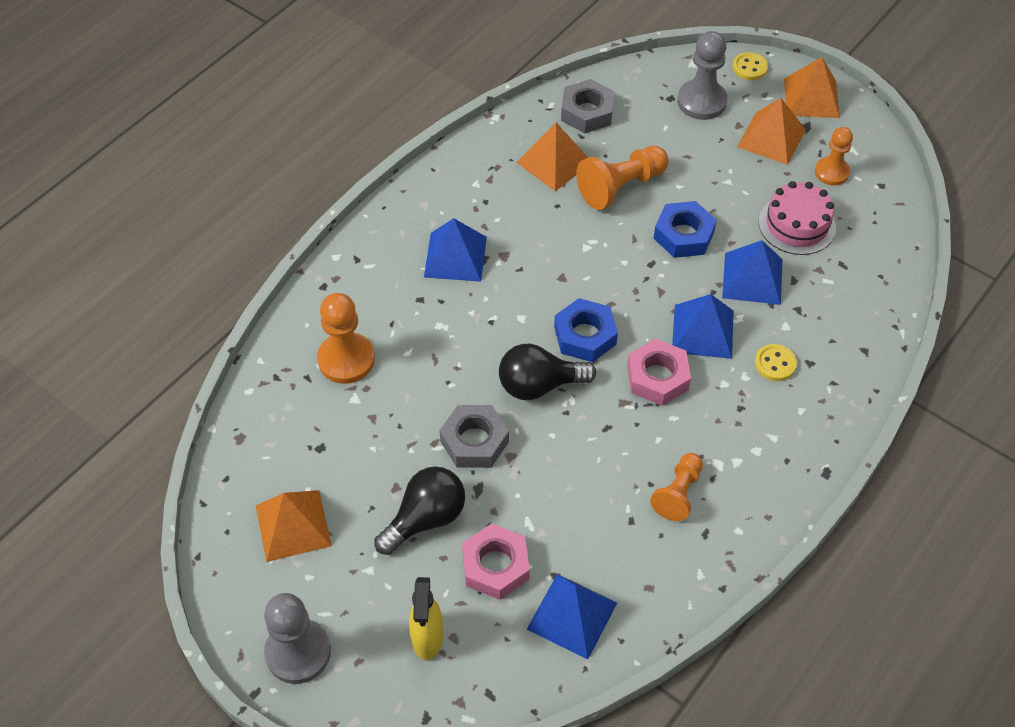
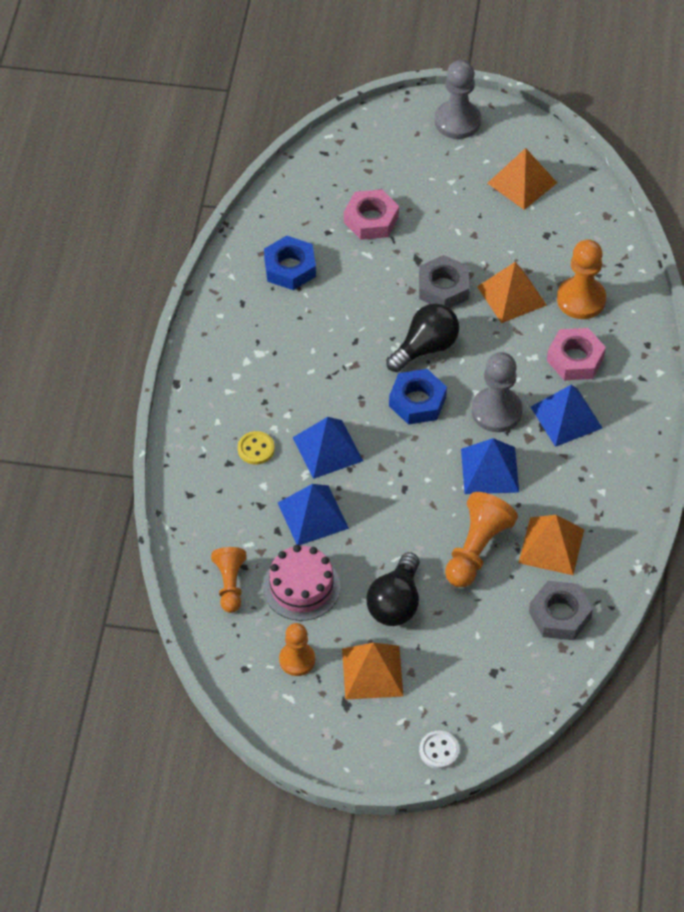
camera: 150 degrees right, 0 degrees up
(426, 518) = (438, 225): black light bulb -> black light bulb (395, 603)
(427, 638) = (384, 162): yellow spray bottle -> none
(572, 615) = (301, 215): blue pyramid -> blue pyramid (489, 470)
(657, 377) = (341, 395): pink nut -> pink nut (575, 359)
(678, 493) = (276, 319): orange pawn -> orange pawn (230, 584)
(683, 235) = (393, 528): blue nut -> blue nut (290, 268)
(701, 101) = (461, 682): grey pawn -> grey pawn (496, 411)
(749, 67) = (439, 751): yellow button -> white button
(811, 98) = (359, 742): orange pyramid -> orange pyramid (511, 295)

